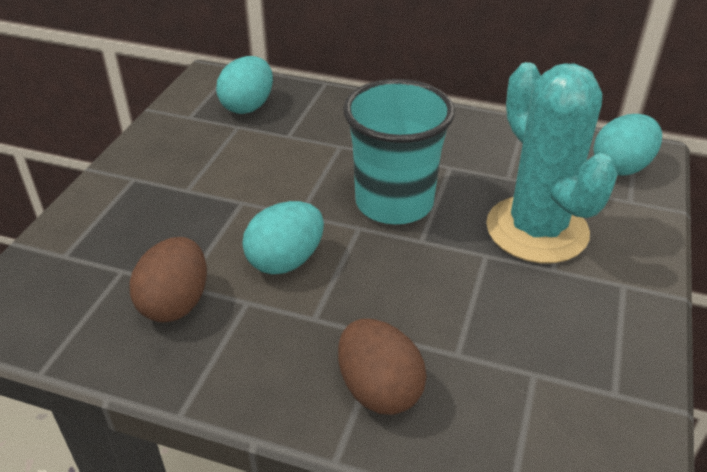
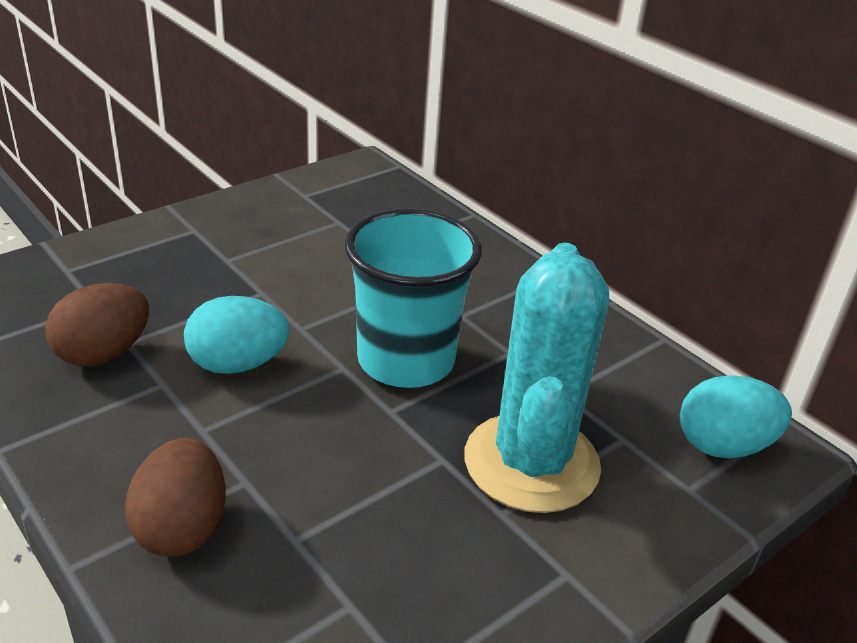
camera: 30 degrees right, 5 degrees down
(248, 106) = (369, 207): turquoise egg -> none

